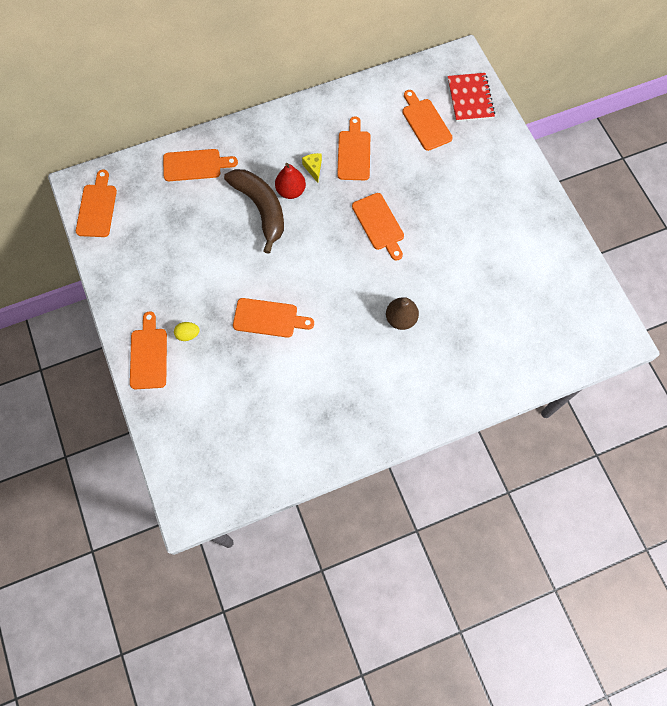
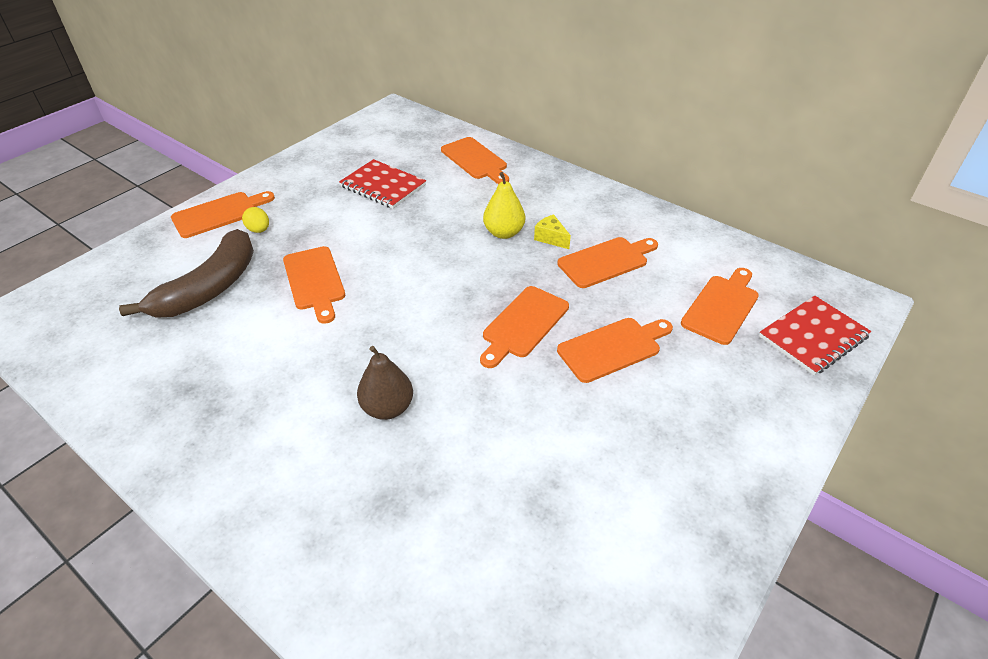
camera: 60 degrees right, 25 degrees down
(97, 207) = (376, 126): orange cutting board -> orange cutting board (613, 348)
(187, 237) = (383, 186): none -> red notebook
(261, 209) = (460, 220): brown banana -> brown banana (210, 288)
(291, 191) = (504, 233): red pear -> yellow pear
(313, 168) = (551, 238): yellow cheese -> yellow cheese turned 90 degrees counterclockwise

